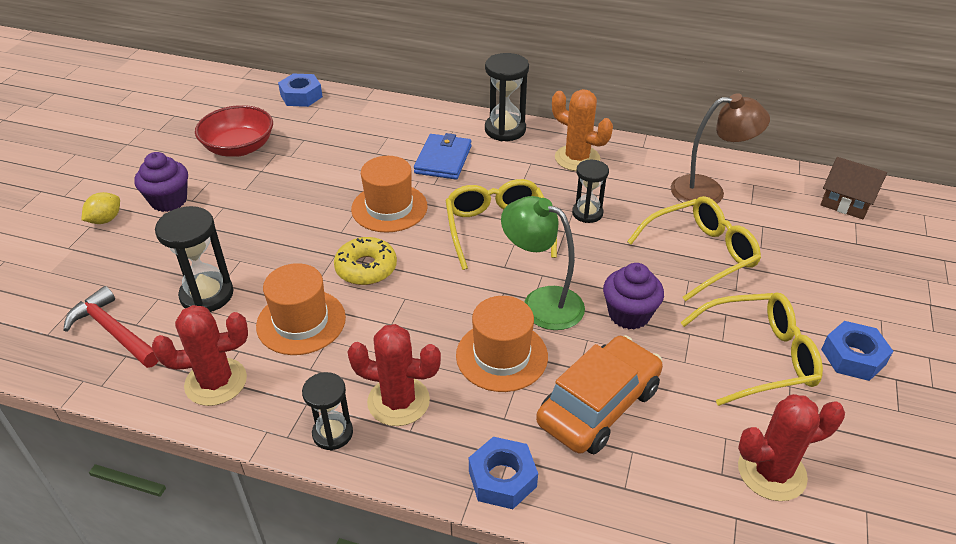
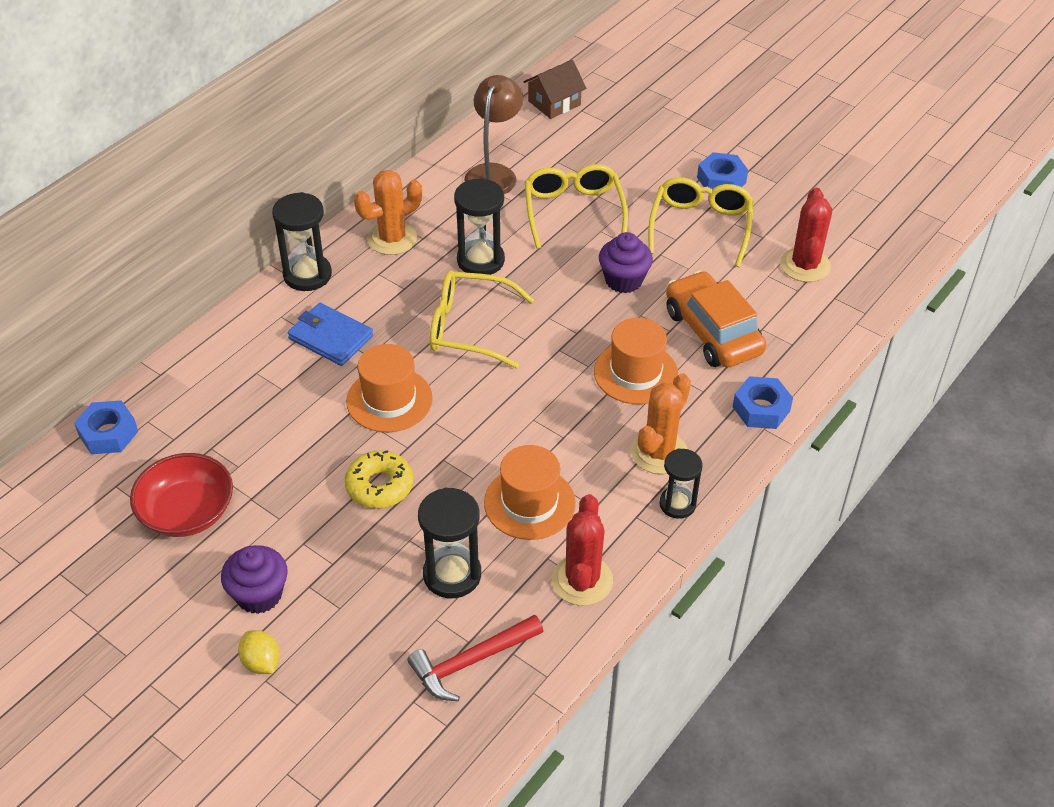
camera: 70 degrees left, 5 degrees up
(366, 268) = (476, 438): yellow donut -> yellow donut (379, 486)
(398, 401) = (659, 453): red cactus -> orange cactus
(541, 302) = (584, 328): green lamp -> none
(587, 213) = (480, 260): black hourglass -> black hourglass, size x1.52

